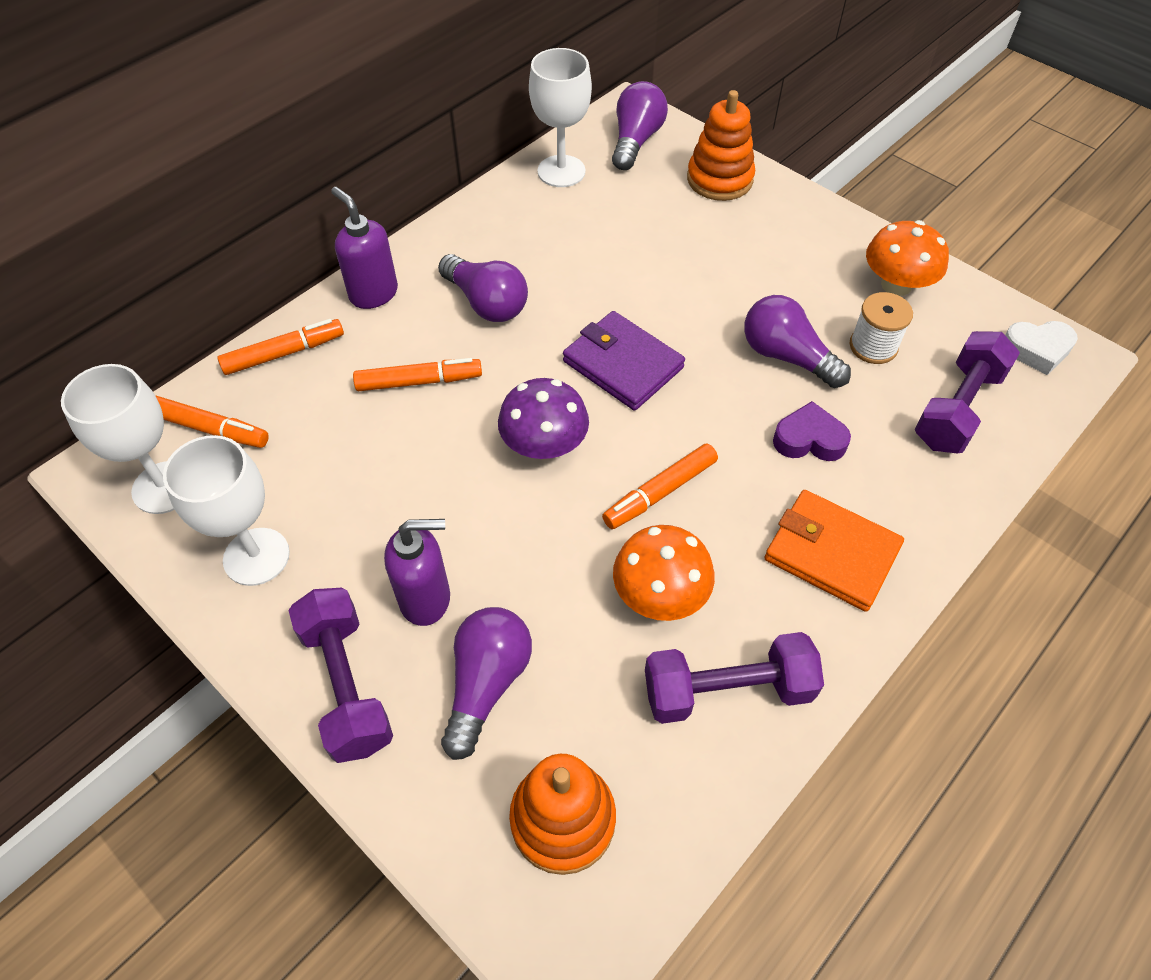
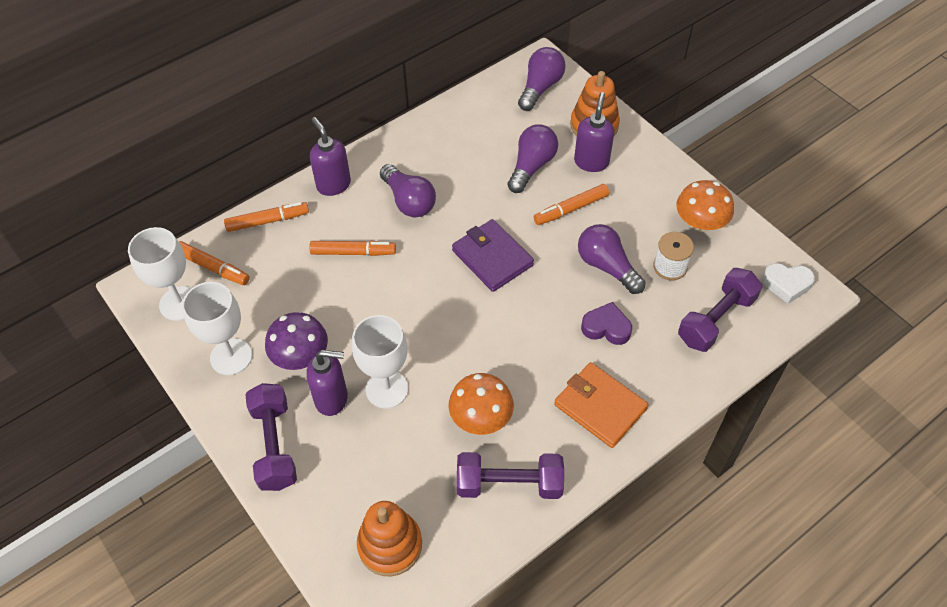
camera: 10 degrees right, 0 degrees up
(487, 683) = (360, 457): purple light bulb -> purple light bulb (531, 166)
(544, 445) = (427, 308): purple mushroom -> purple mushroom (300, 356)
(561, 171) = (481, 106): white goblet -> white goblet (387, 389)
(660, 492) = (496, 350): orange marker -> orange marker (571, 209)
(728, 224) = (591, 162): none -> purple soap dispenser

